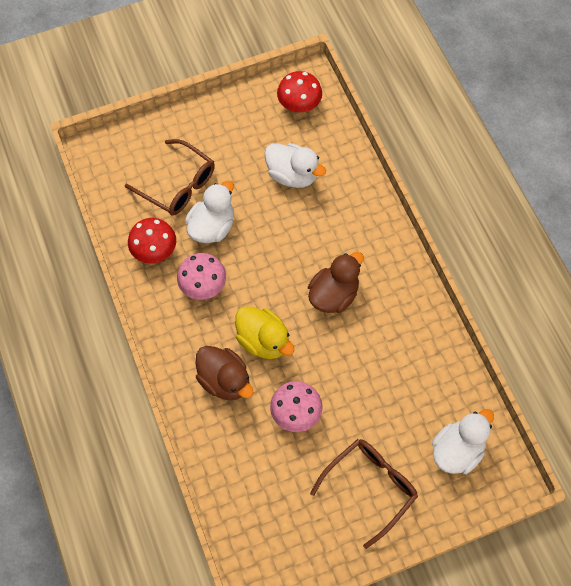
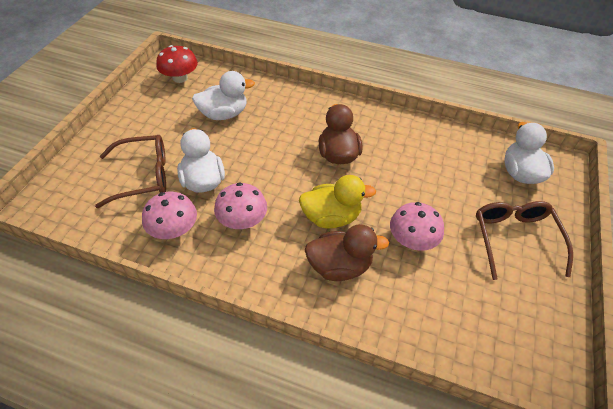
camera: 50 degrees left, 15 degrees down
(154, 250) = (174, 230): red mushroom -> pink mushroom

